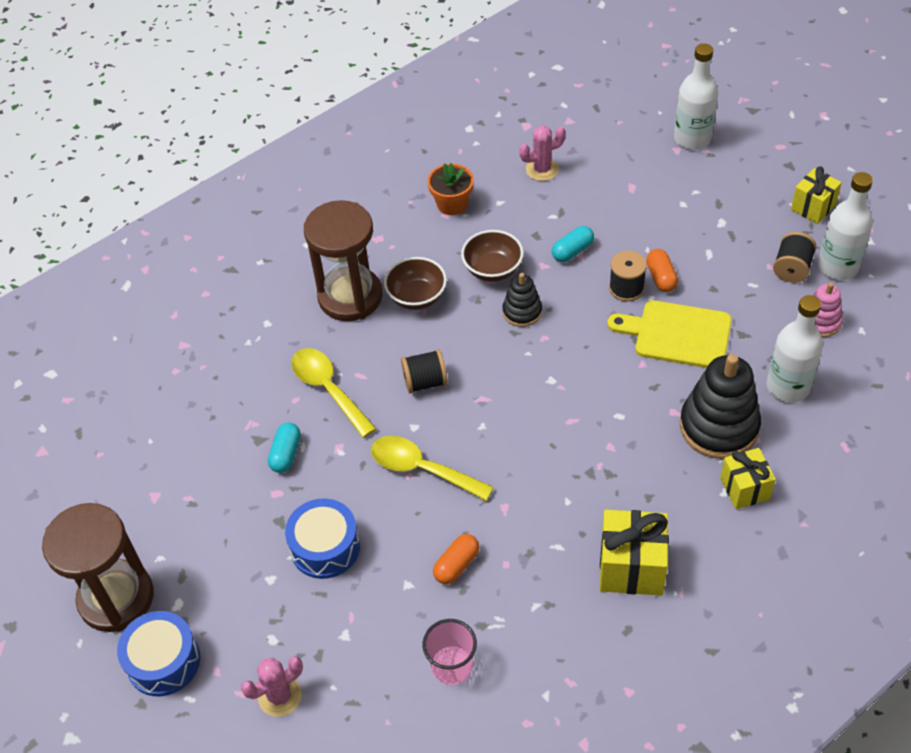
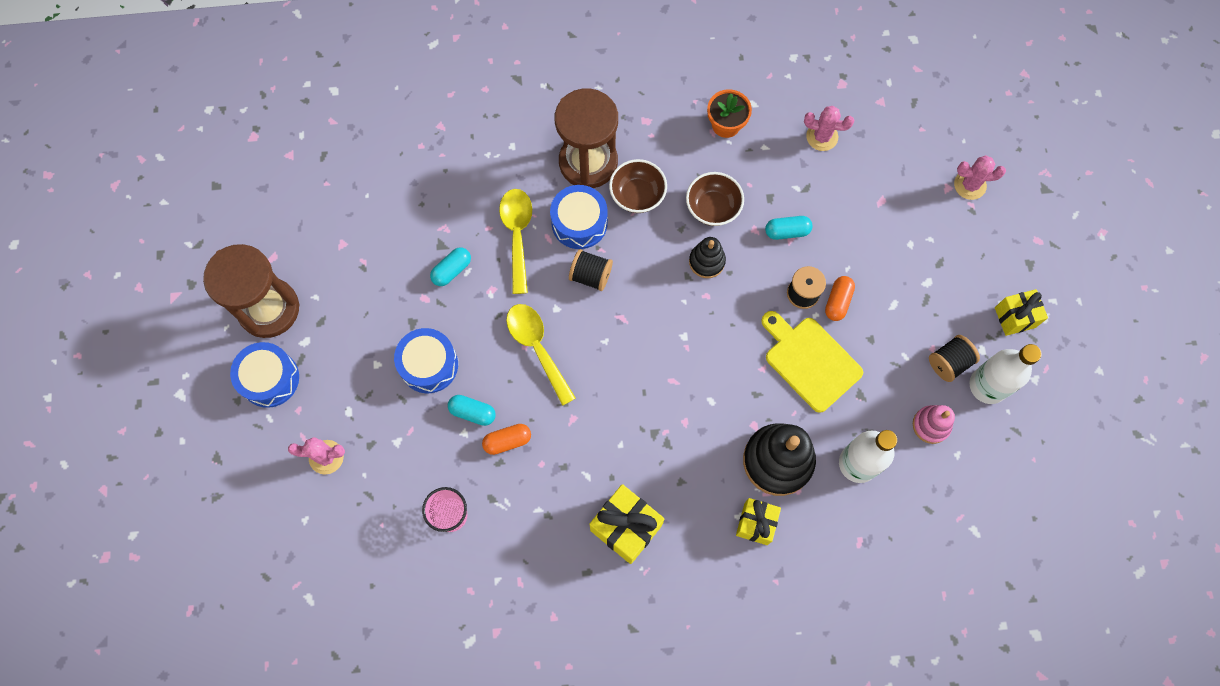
camera: 30 degrees right, 20 degrees up
(380, 347) = (579, 223): none -> blue drum
(402, 561) = (472, 412): none -> turquoise capsule
(692, 138) = (970, 185): white bottle -> pink cactus

